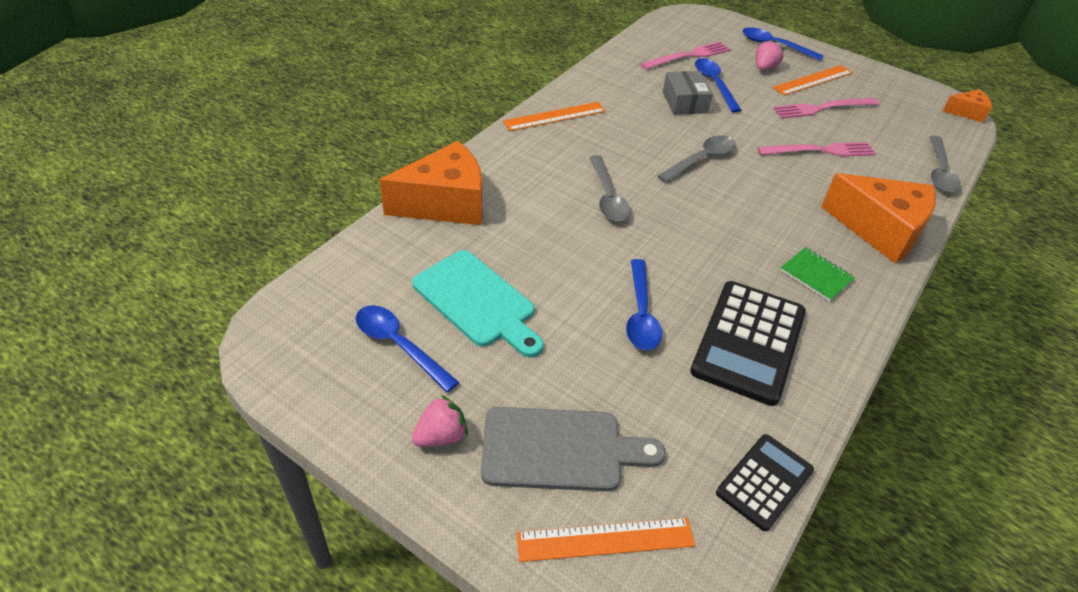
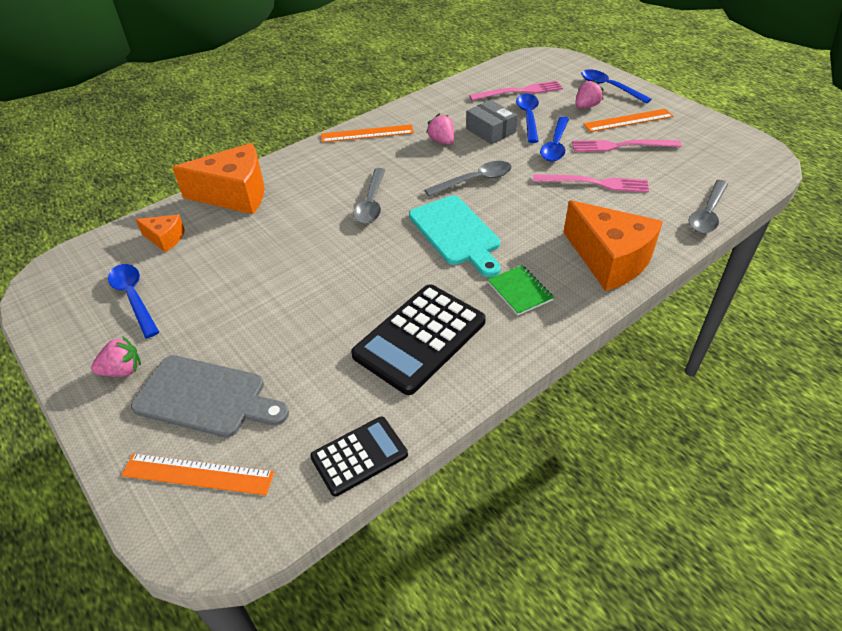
camera: 20 degrees right, 0 degrees up
(477, 301) = (213, 273): turquoise cutting board -> turquoise cutting board (456, 233)
(641, 118) = (442, 141): none -> pink strawberry
(641, 314) = (339, 302): blue spoon -> blue spoon (555, 146)
(684, 102) = (490, 131): grey box -> grey box turned 45 degrees counterclockwise
(966, 112) = (774, 162): orange cheese -> orange cheese (165, 238)

